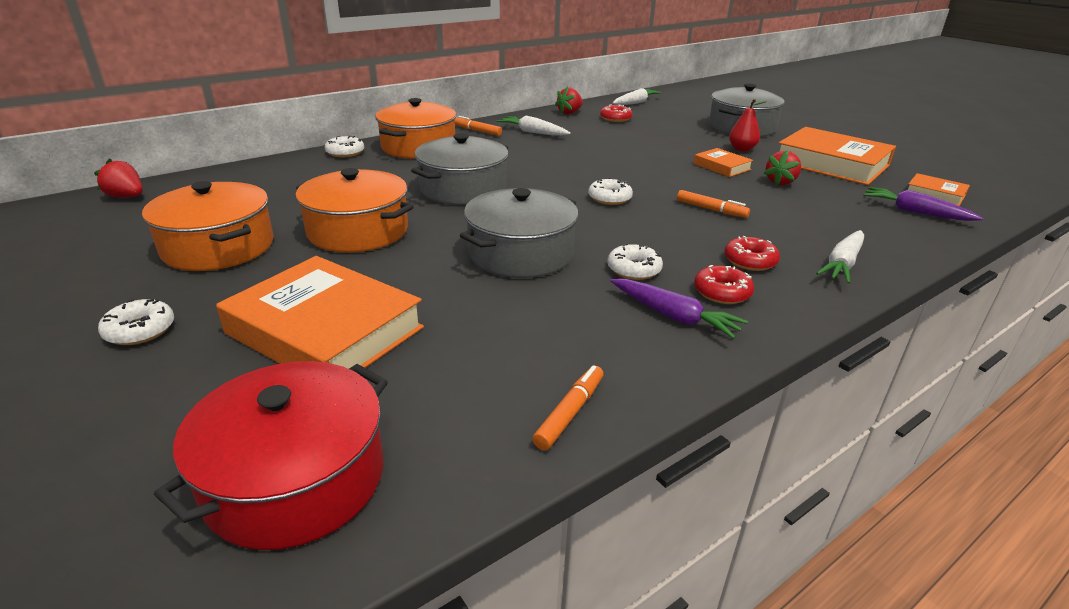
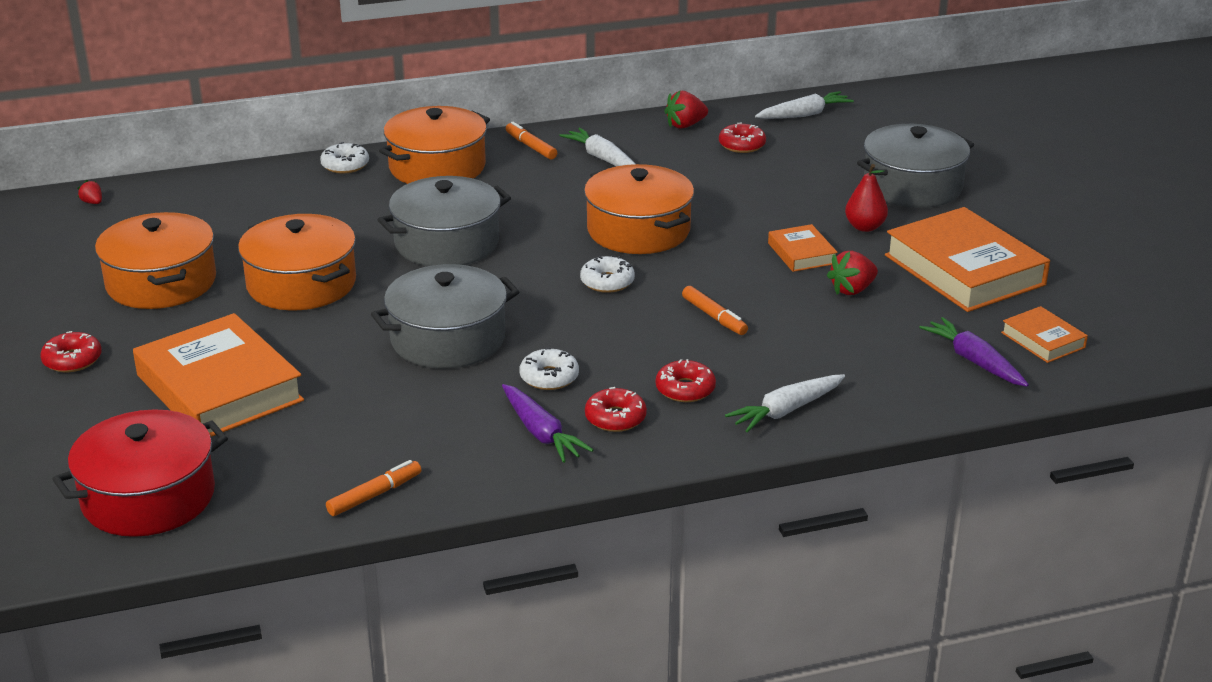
camera: 20 degrees right, 0 degrees up
(126, 197) = (92, 202): red strawberry -> red strawberry, size x0.56
(140, 330) = (72, 360): white donut -> red donut
(599, 166) = (638, 230): none -> orange pot

